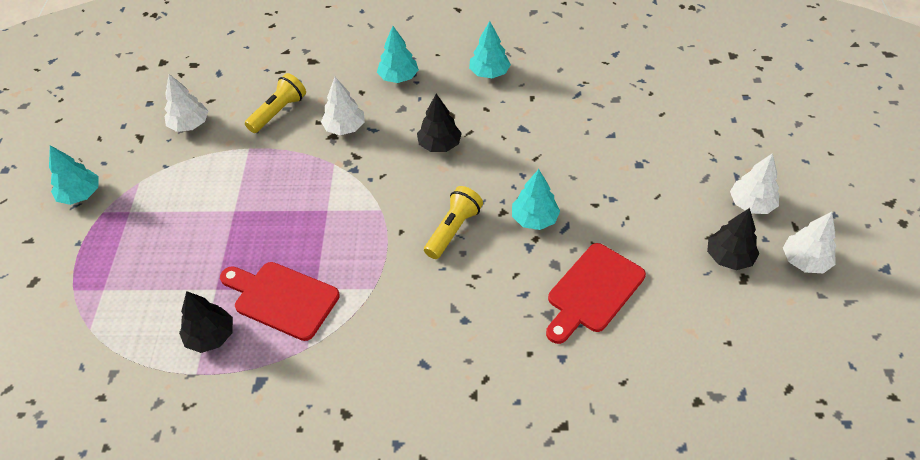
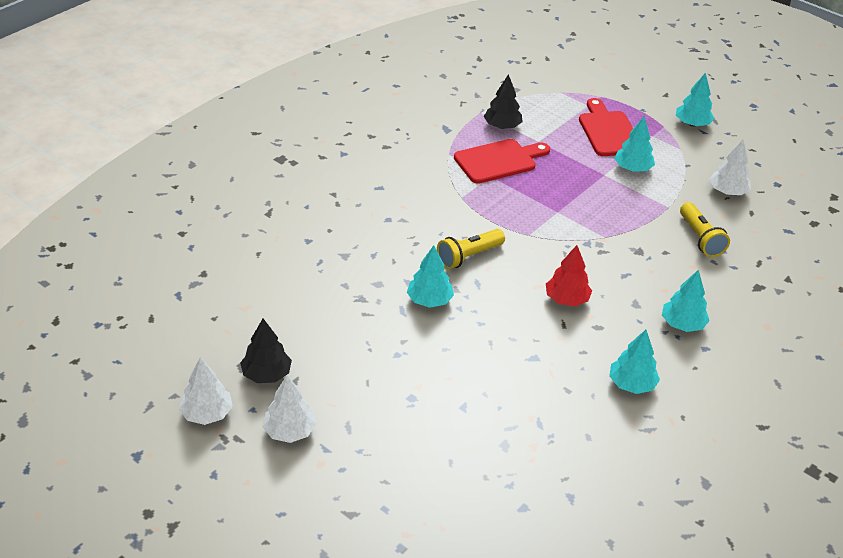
camera: 125 degrees right, 10 degrees down
(205, 197) = (632, 168): none -> turquoise tree
(345, 128) = (643, 262): white tree -> none
(439, 145) = (566, 299): black tree -> red tree
(453, 230) = (468, 256): yellow flashlight -> yellow flashlight turned 75 degrees clockwise
(593, 291) = (334, 286): red cutting board -> red cutting board (608, 131)

